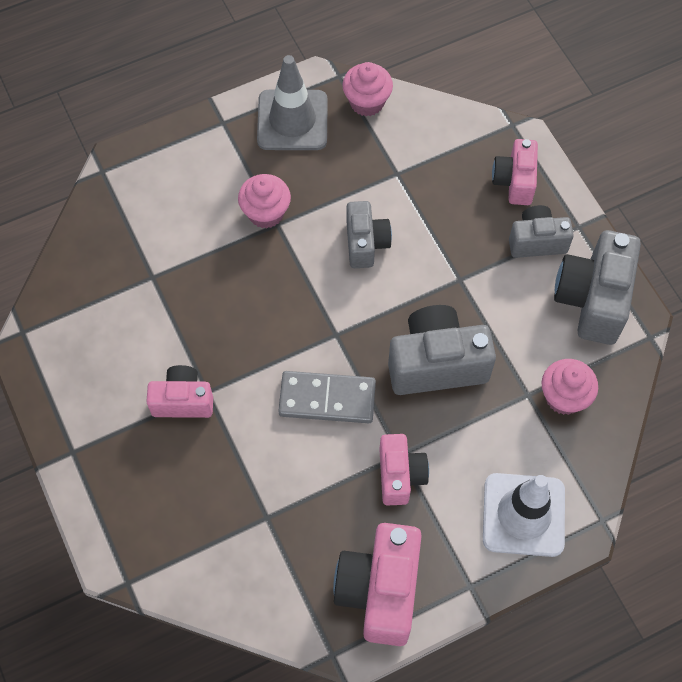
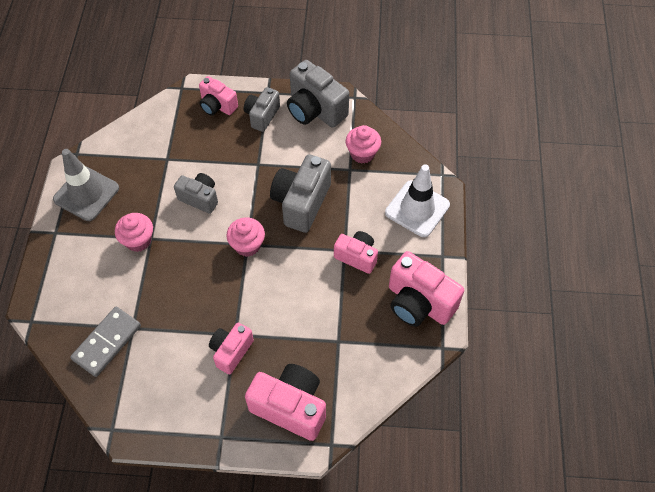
camera: 60 degrees left, 5 degrees down
(149, 509) = (290, 407): none -> pink camera
(327, 399) = (285, 270): grey domino -> grey domino (107, 342)
(367, 102) = (107, 149): pink cupcake -> pink cupcake (247, 245)

